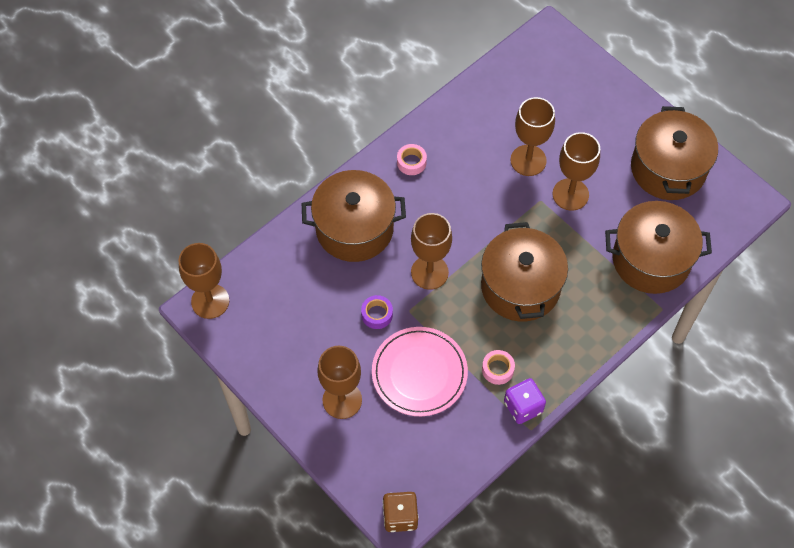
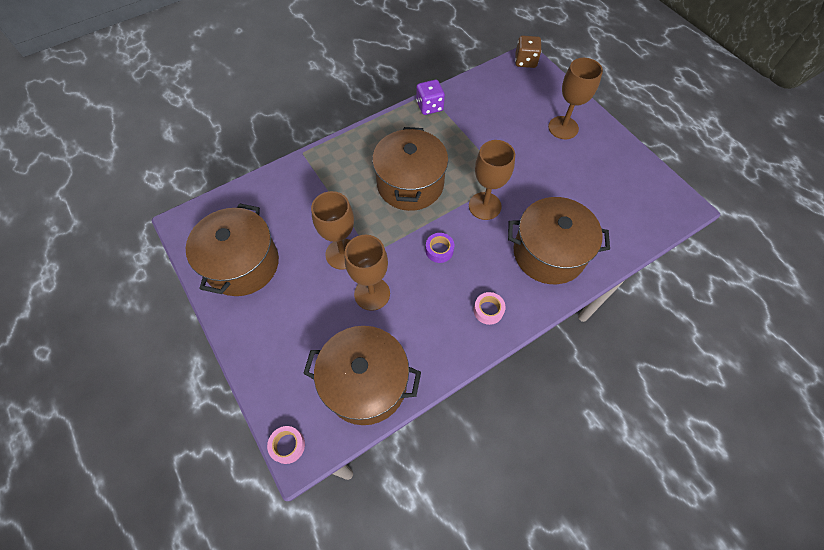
camera: 170 degrees left, 0 degrees up
(210, 301) = (676, 210): brown goblet -> none
(377, 314) = (533, 180): purple tape -> purple tape (439, 250)
(419, 373) = (502, 136): pink plate -> none
(497, 369) = (442, 131): pink tape -> pink tape (287, 445)
(651, 260) = (295, 188): brown pot -> brown pot (366, 383)

